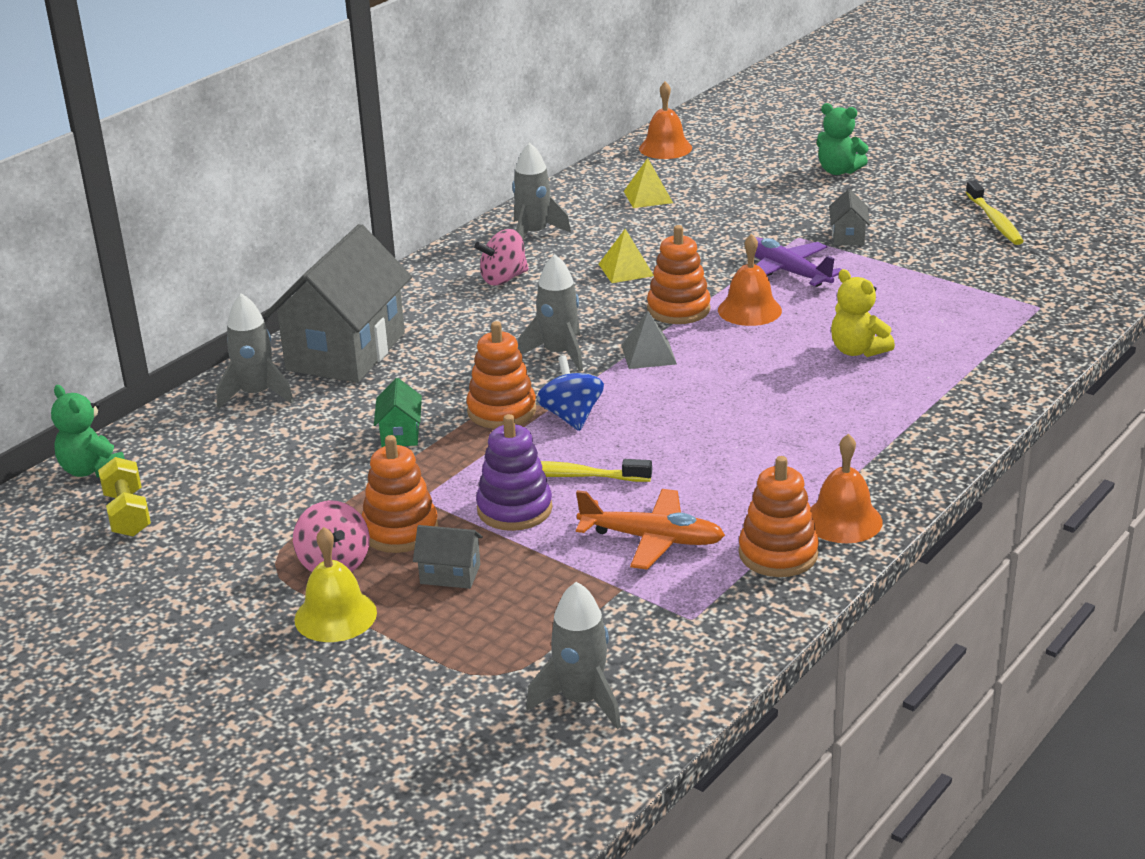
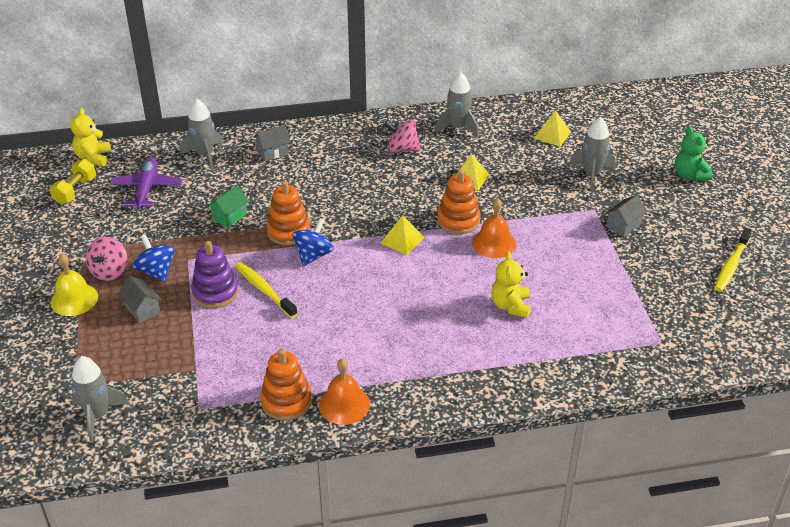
camera: 40 degrees right, 10 degrees up
(92, 470) = (93, 158): green teddy bear -> yellow teddy bear
(346, 351) = (273, 152): grey house -> grey house, size x0.41
(400, 531) = (156, 271): orange stacking toy -> blue spinning top
(559, 354) = (361, 213): grey rocket -> grey rocket (591, 174)
(648, 354) = (402, 240): grey pyramid -> yellow pyramid
(651, 539) = (246, 351): orange plane -> none
(665, 148) = (612, 105): orange bell -> none
(787, 272) = (552, 230): purple plane -> purple plane (147, 188)

